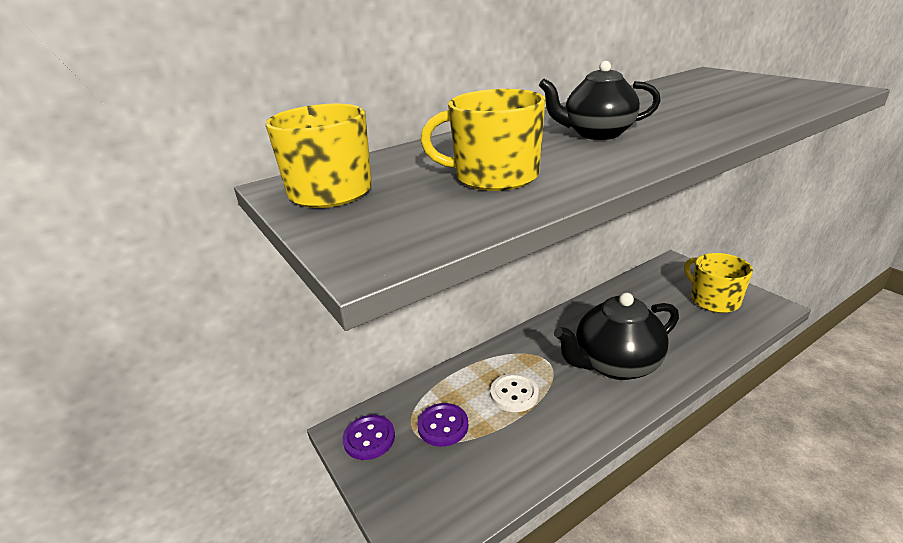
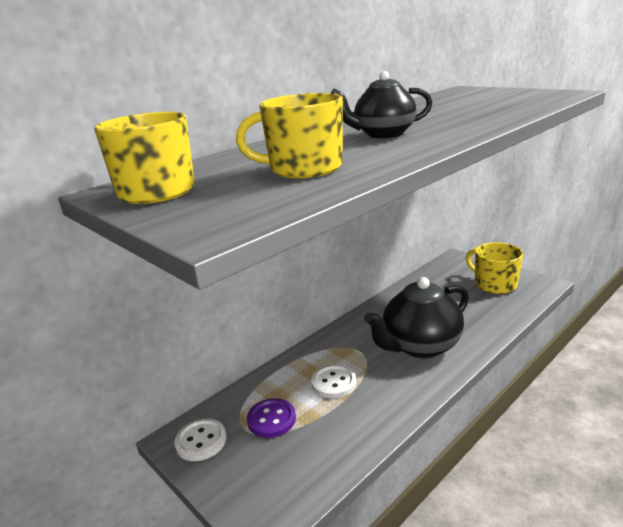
camera: 10 degrees left, 5 degrees down
(369, 438) = (201, 441): purple button -> white button

